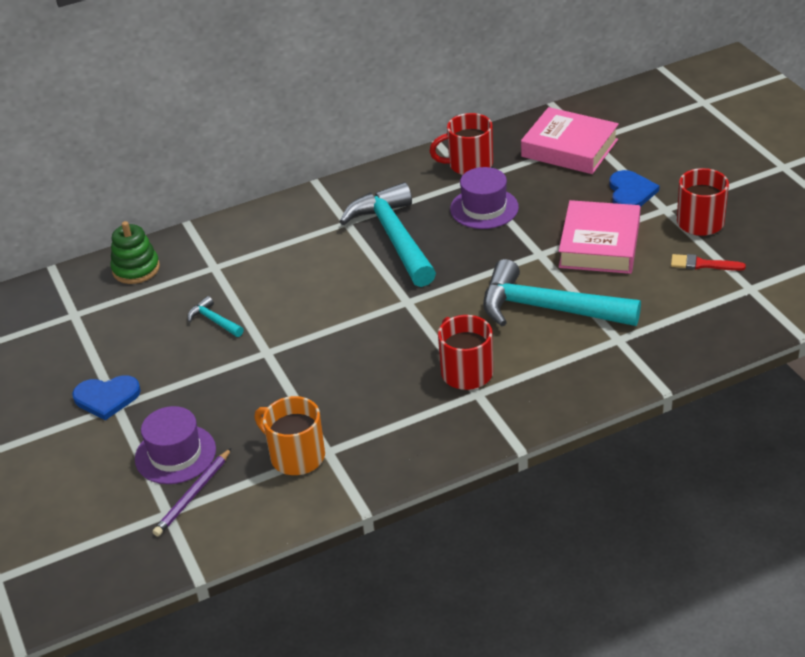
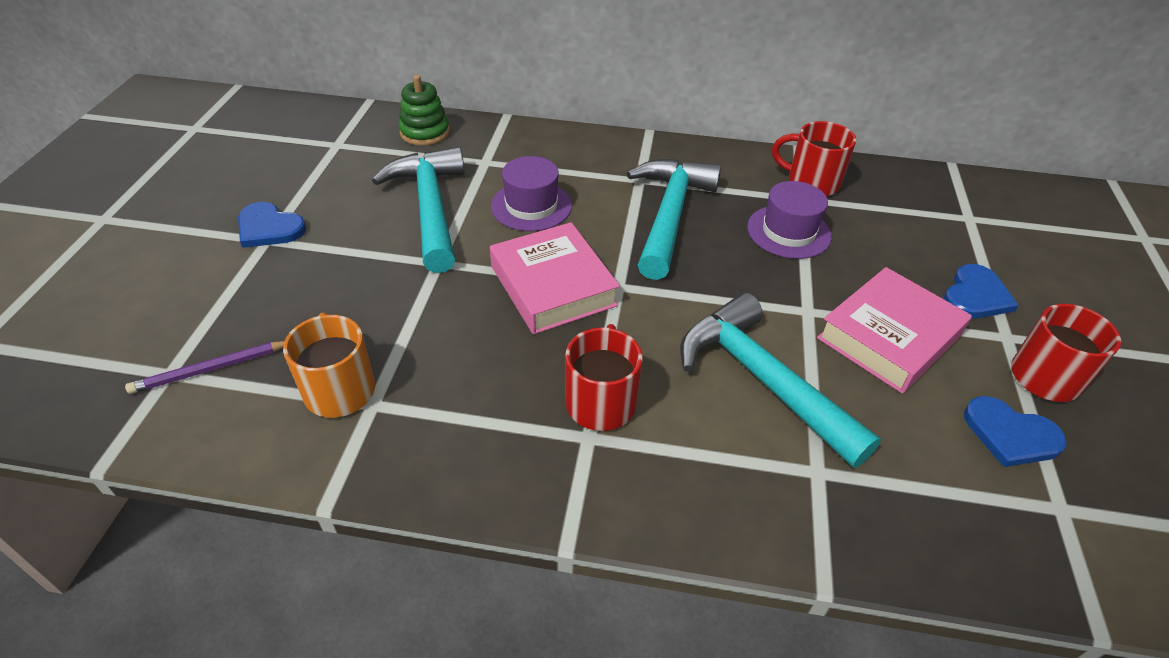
camera: 30 degrees right, 5 degrees up
(175, 454) = (249, 316): purple hat -> purple hat (531, 206)
(214, 321) = (430, 208): turquoise hammer -> turquoise hammer, size x2.35
(569, 148) = (937, 215): pink book -> pink book (552, 286)
(702, 264) = (1010, 434): red brush -> blue heart

